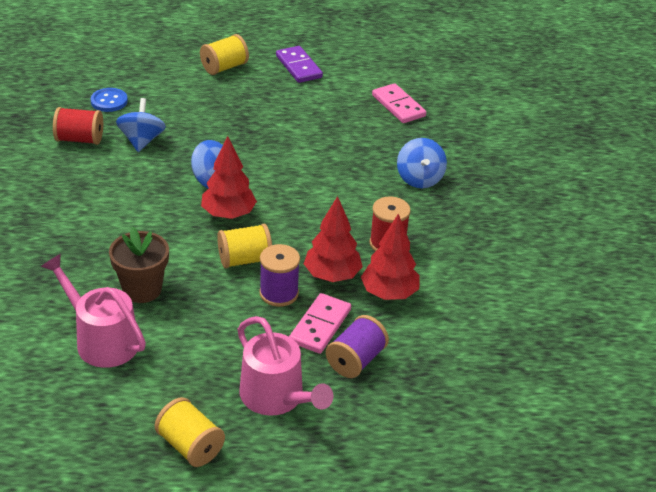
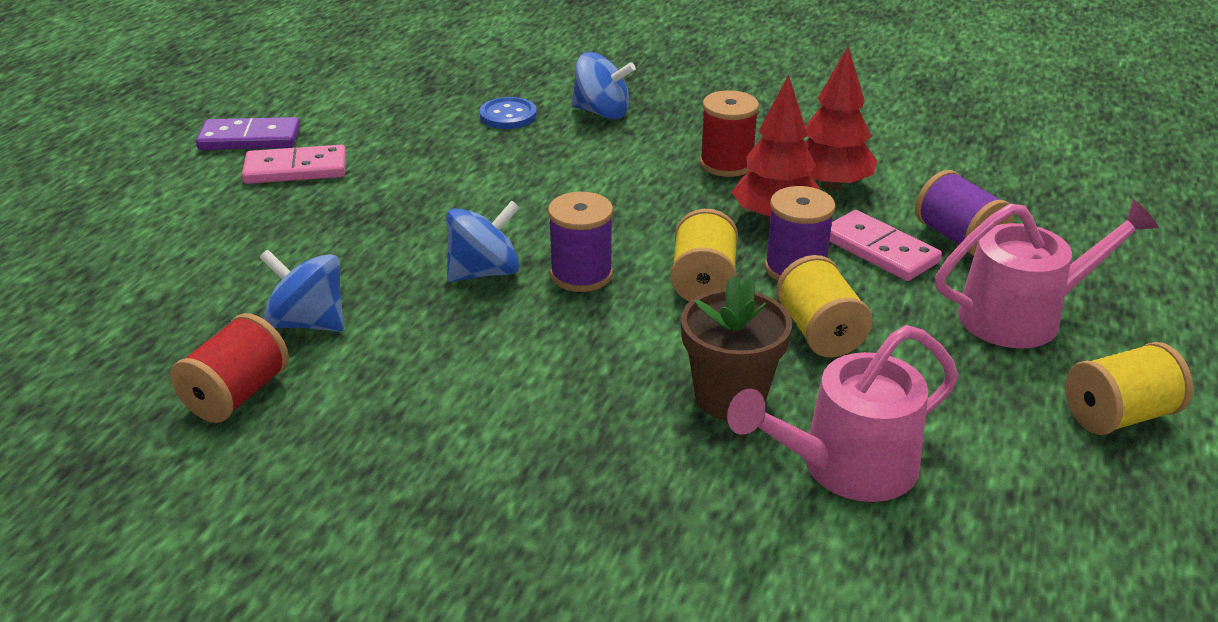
camera: 65 degrees left, 5 degrees down
(109, 101) = (146, 338): blue button -> blue button (508, 116)
(224, 67) = (176, 200): yellow spool -> yellow spool (819, 332)
(228, 214) = (581, 274): red tree -> purple spool
(398, 106) = (426, 90): pink domino -> pink domino (296, 169)

